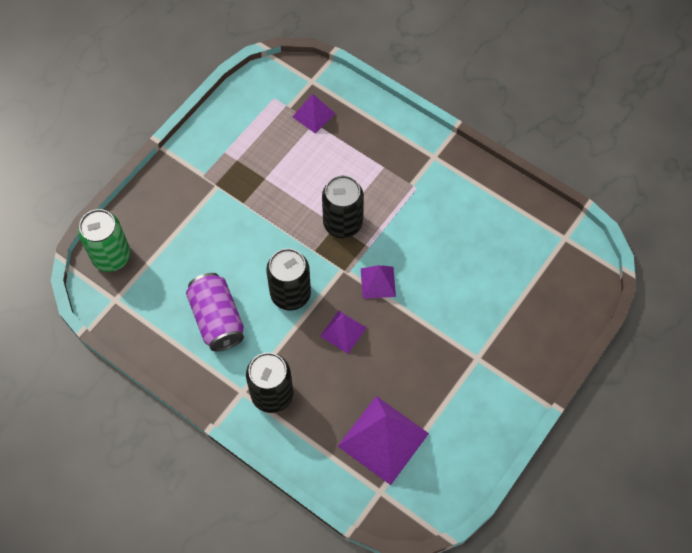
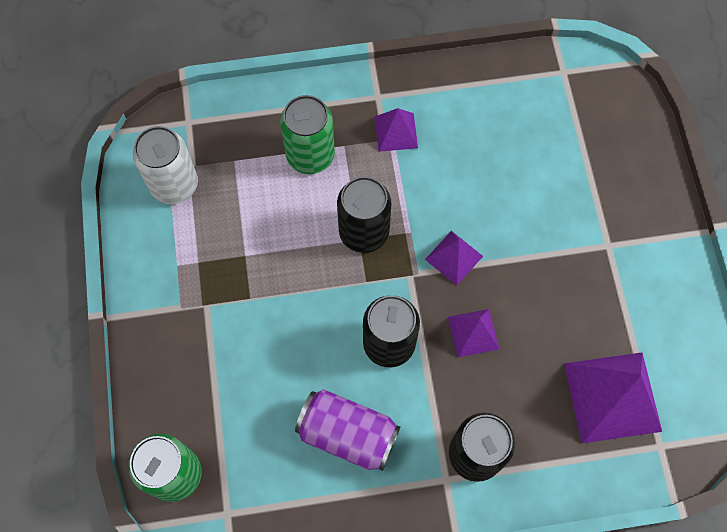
camera: 45 degrees left, 5 degrees up
(268, 108) = (174, 184): none -> white can
(313, 115) = (225, 153): purple pyramid -> purple pyramid (396, 132)
(359, 156) = (310, 155): none -> green can

